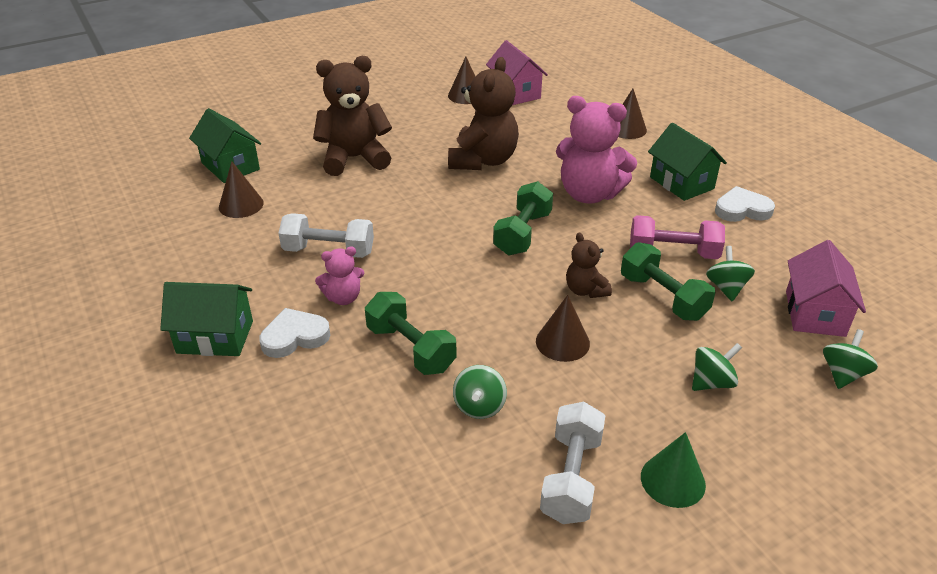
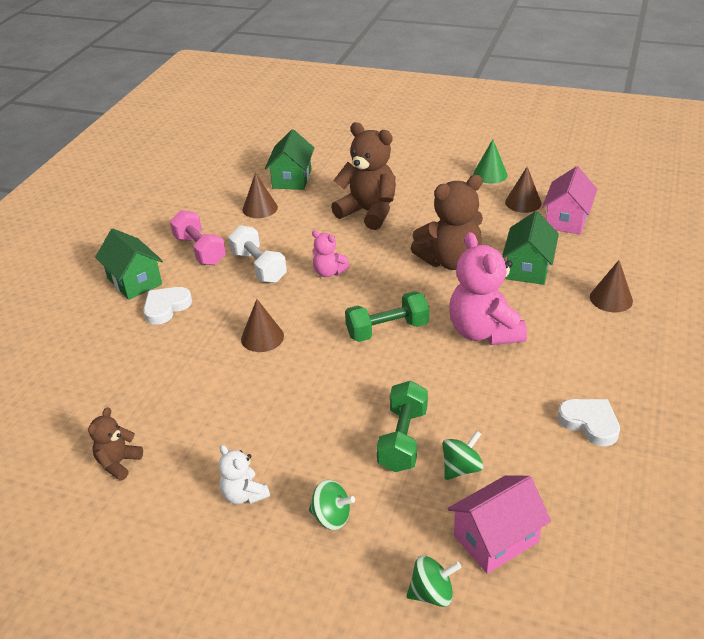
camera: 50 degrees right, 0 degrees up
(294, 337) = (166, 307): white heart -> white heart turned 75 degrees counterclockwise
(343, 298) = (222, 301): pink teddy bear -> pink teddy bear (329, 272)
(411, 348) = (206, 356): green dumbbell -> none
(479, 406) = (184, 417): green spinning top -> none
(562, 342) = (289, 417): brown cone -> brown cone (262, 337)
(571, 477) = (161, 495): white dumbbell -> none
(585, 290) = (360, 396): brown teddy bear -> brown teddy bear (118, 463)
(630, 420) = (244, 494): none -> white teddy bear
(672, 480) = (205, 547): green cone -> green cone (490, 174)
(673, 253) = (468, 415): pink dumbbell -> pink dumbbell (200, 250)
(681, 183) = (576, 369): green house -> green house (528, 268)

